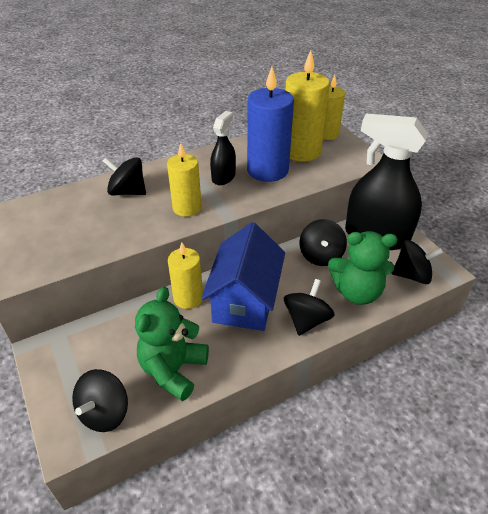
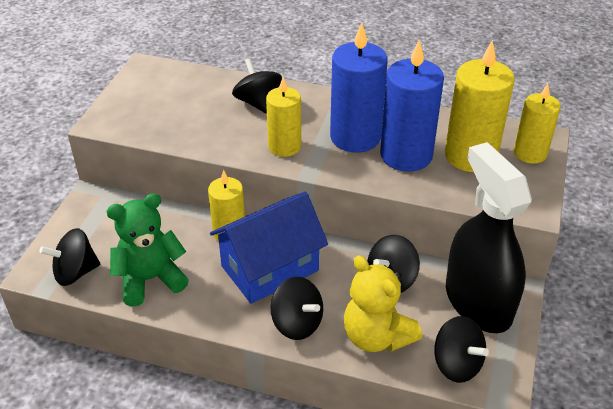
camera: 45 degrees right, 0 degrees up
(223, 177) = (355, 137): black spray bottle -> blue candle
(306, 320) = (297, 323): black spinning top -> black spinning top turned 60 degrees clockwise
(357, 292) = (376, 336): green teddy bear -> yellow teddy bear

